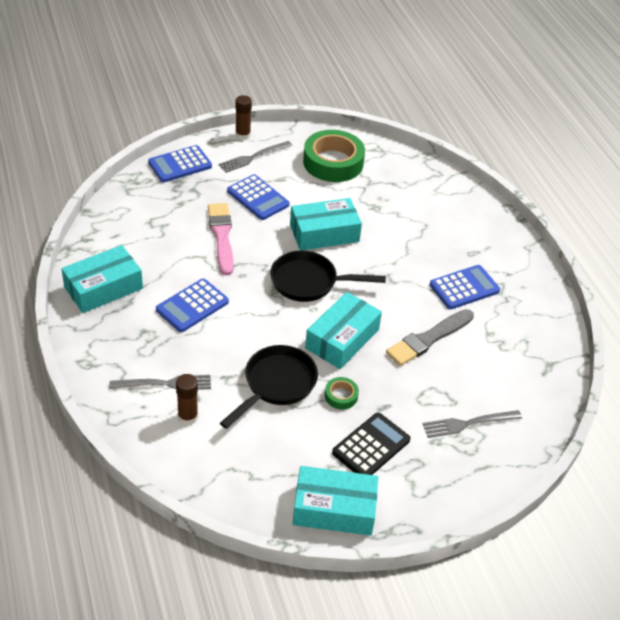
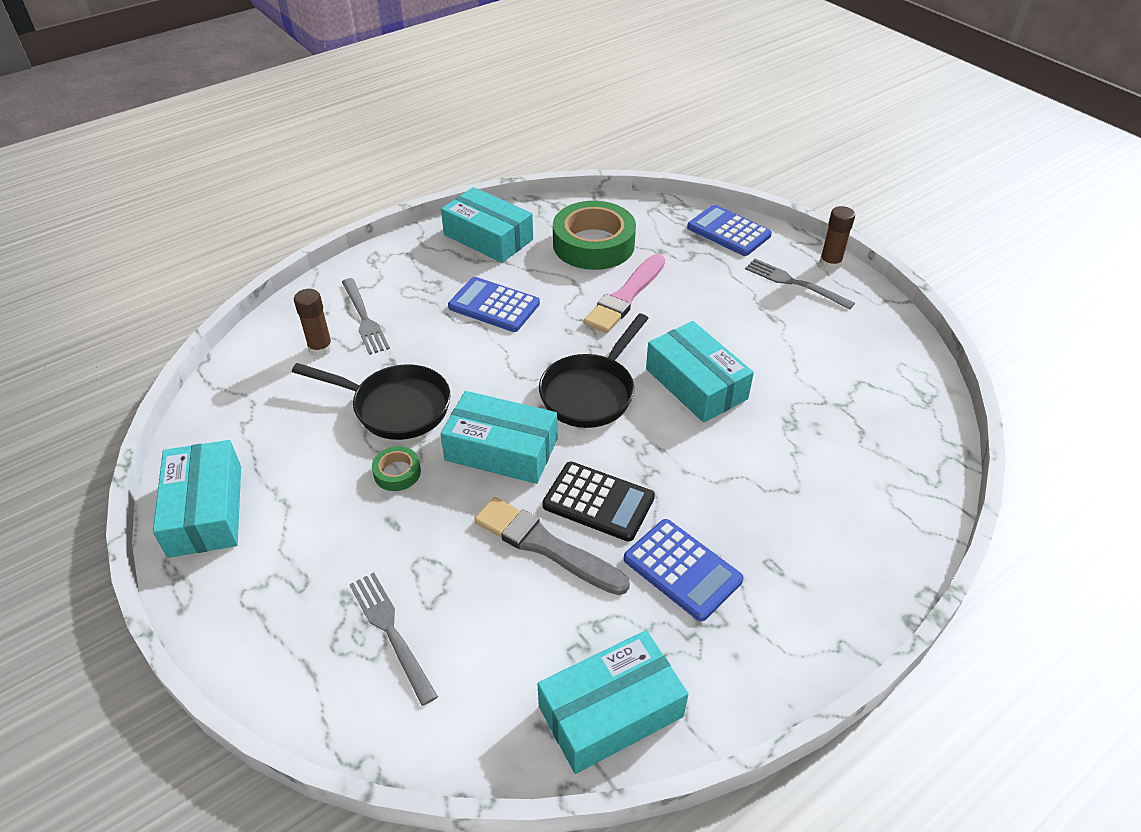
camera: 75 degrees right, 0 degrees up
(221, 236) = (625, 296): pink brush -> pink brush turned 150 degrees clockwise
(258, 198) = (719, 307): blue calculator -> none
(309, 282) = (591, 392): black pan -> black pan turned 135 degrees counterclockwise
(333, 162) = (851, 357): green tape -> green tape (593, 244)
(371, 446) = (317, 524): black calculator -> black calculator (598, 502)
(542, 343) = (611, 711): none -> turquoise box

